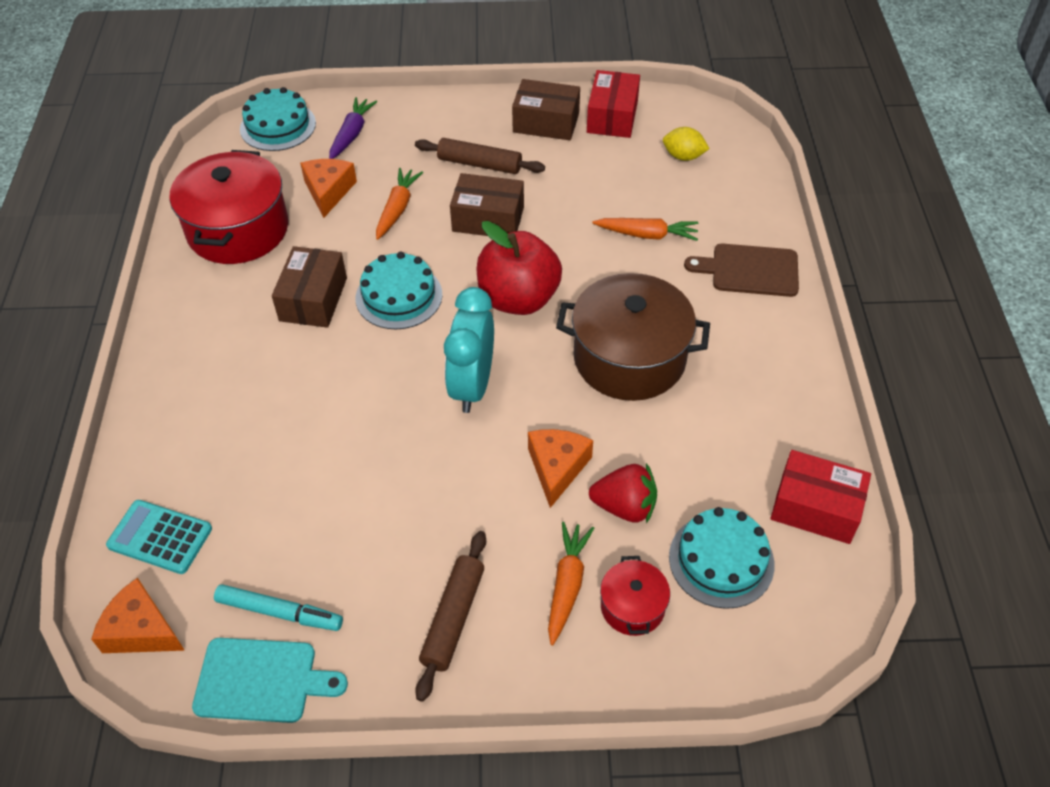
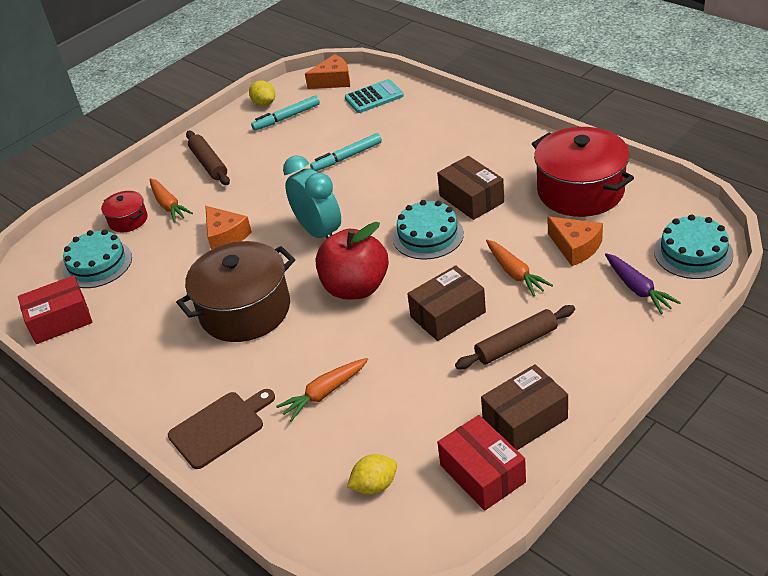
camera: 140 degrees right, 10 degrees down
(261, 680) = (264, 103): turquoise cutting board -> yellow lemon
(320, 463) = (347, 157): none -> turquoise marker
(624, 507) = (171, 248): red strawberry -> none

